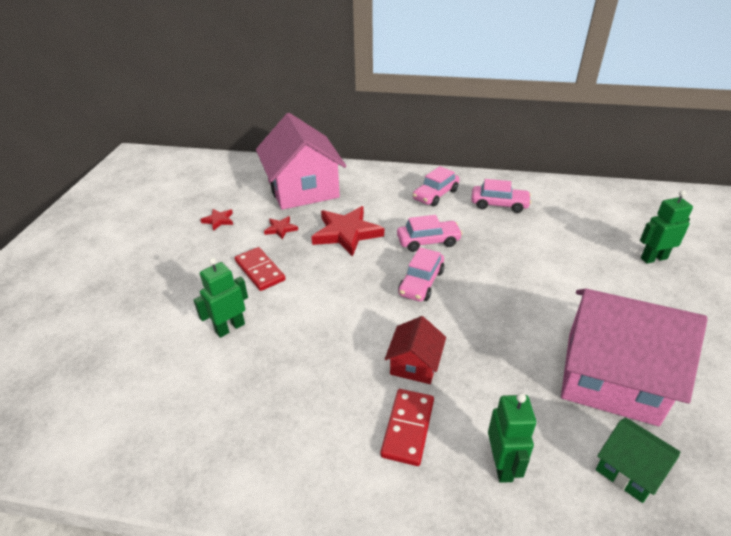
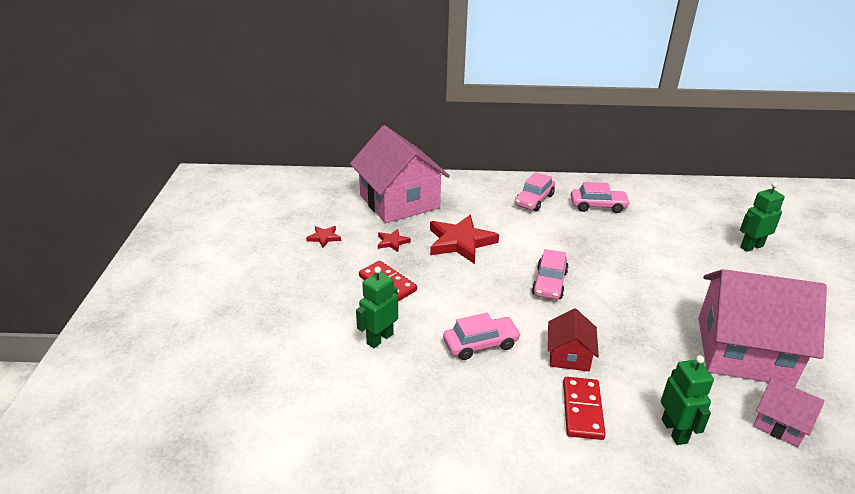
camera: 10 degrees left, 5 degrees down
(428, 241) = (542, 245): pink car -> pink car (480, 344)
(629, 469) = (780, 423): green house -> pink house

